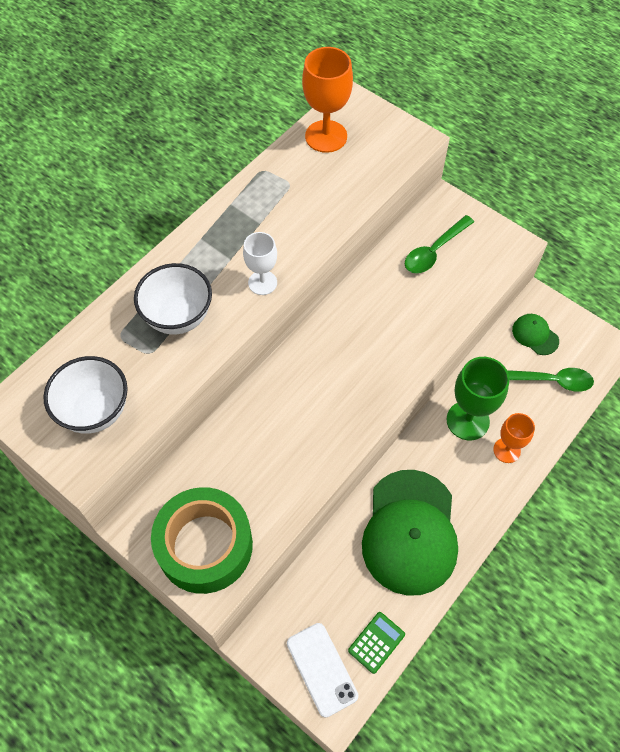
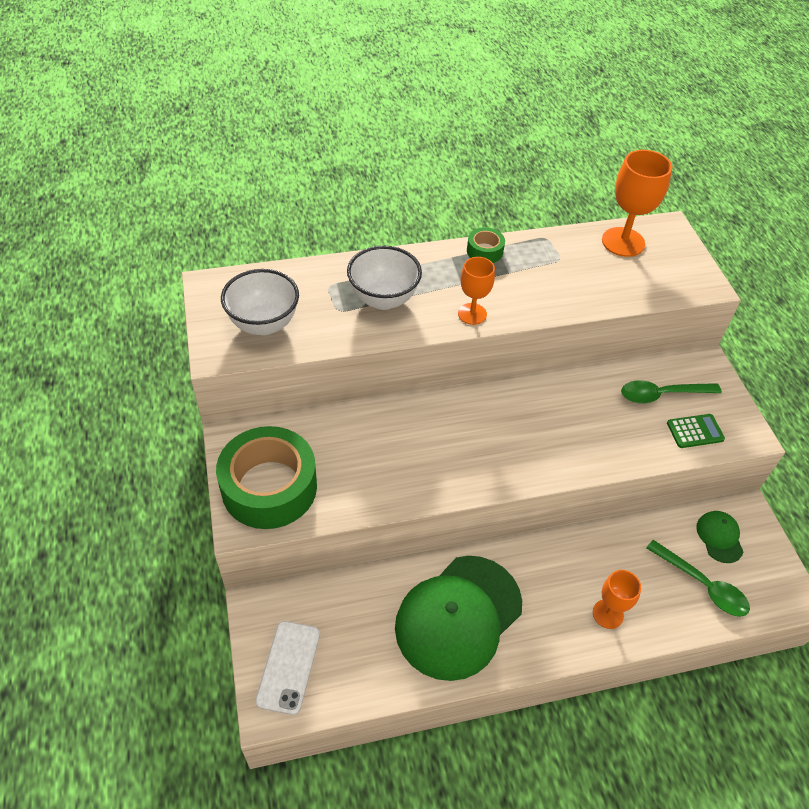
camera: 35 degrees right, 10 degrees down
(223, 215) = (484, 251): none -> green tape
(262, 283) = (472, 314): white goblet -> orange goblet
(376, 642) = (351, 682): green calculator -> green calculator (695, 431)
(467, 420) = (590, 564): green goblet -> none

